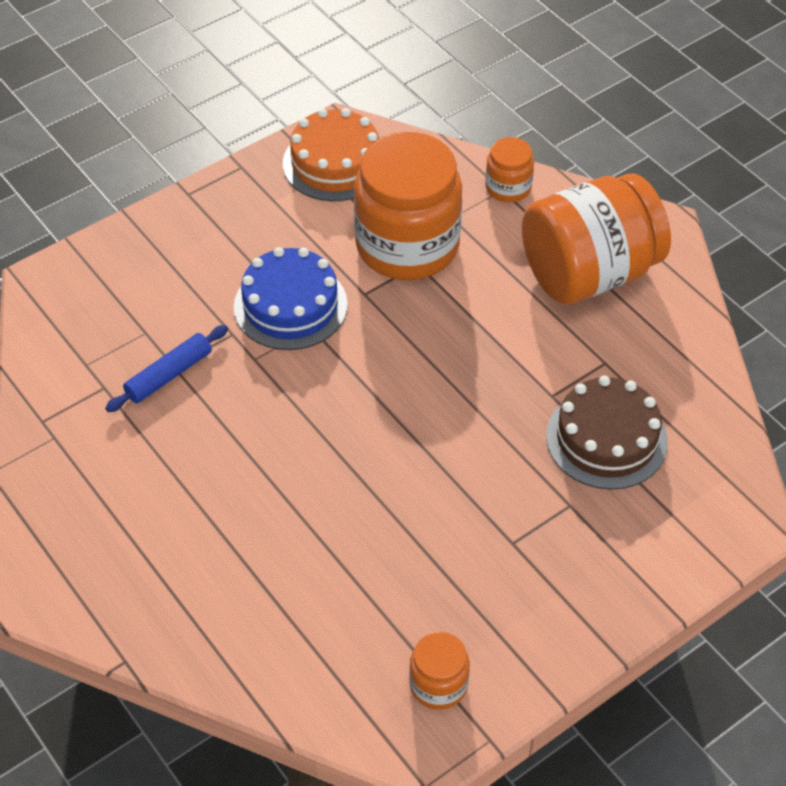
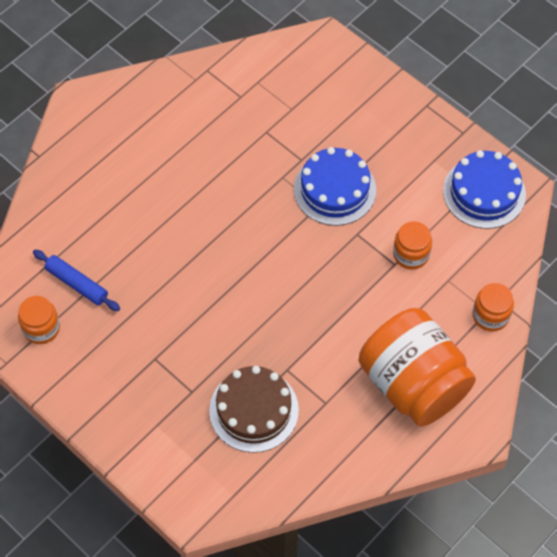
camera: 80 degrees right, 10 degrees up
(169, 375) = (258, 130): blue rolling pin -> blue rolling pin (77, 284)
(335, 163) = (484, 192): orange cake -> blue cake
(407, 245) = (411, 254): orange jar -> orange jar, size x0.46

